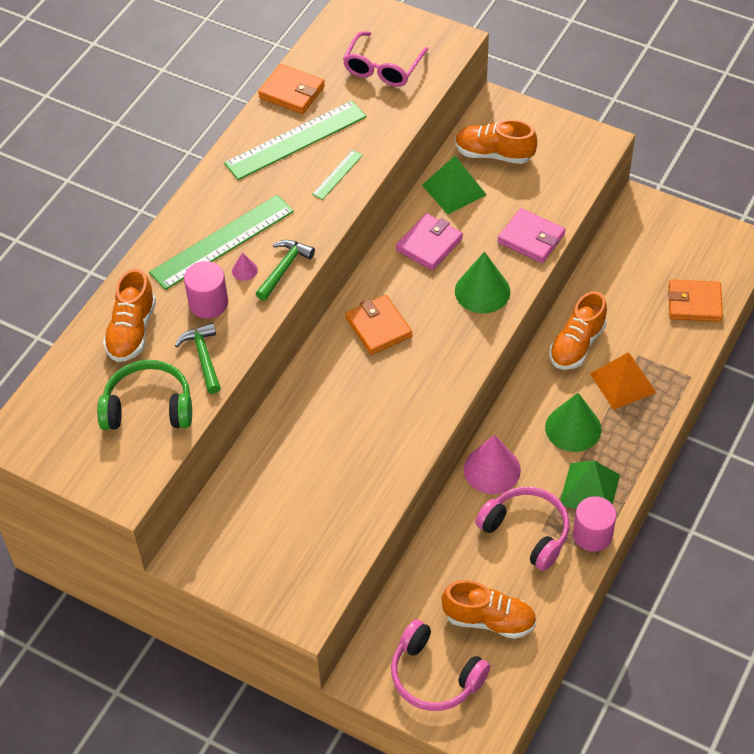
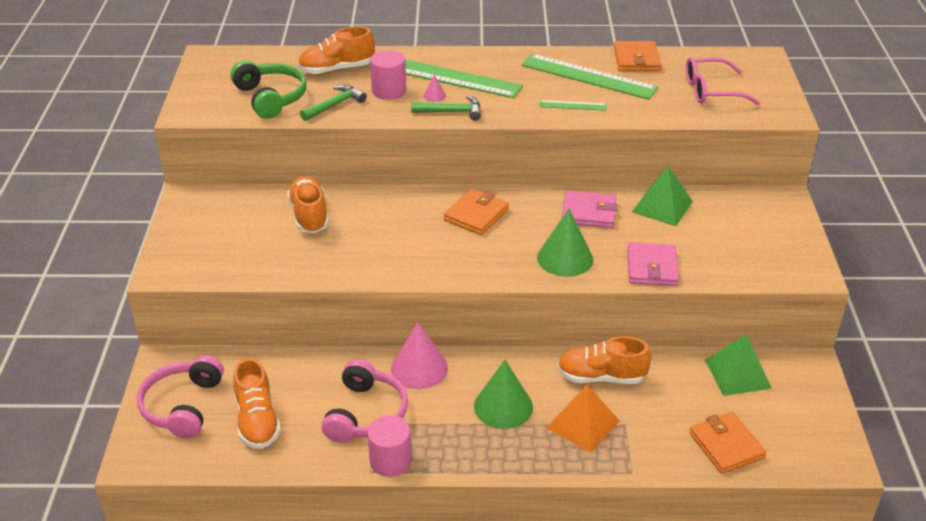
camera: 60 degrees right, 15 degrees down
(494, 154) = (726, 215): orange shoe -> orange shoe (309, 216)
(589, 489) = (441, 441): green pyramid -> green pyramid (737, 374)

